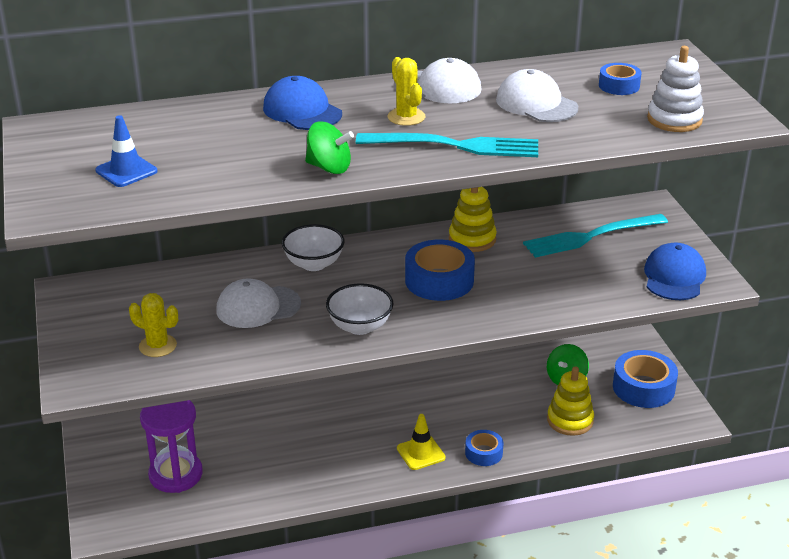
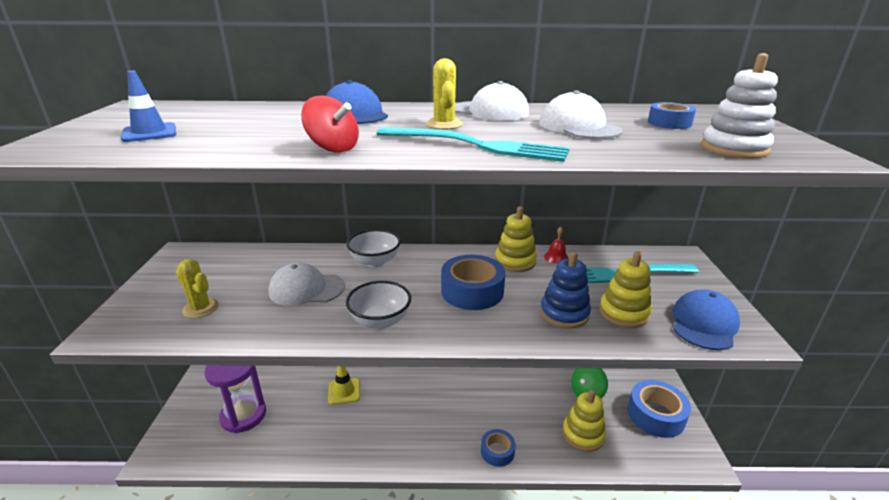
camera: 15 degrees right, 5 degrees down
(329, 168) = (333, 148): green spinning top -> red spinning top
(421, 453) = (443, 439): yellow traffic cone -> yellow traffic cone (344, 391)
(515, 227) = (556, 257): none -> red bell
(540, 288) = (564, 313): none -> blue stacking toy
(598, 278) = (623, 313): none -> yellow stacking toy

